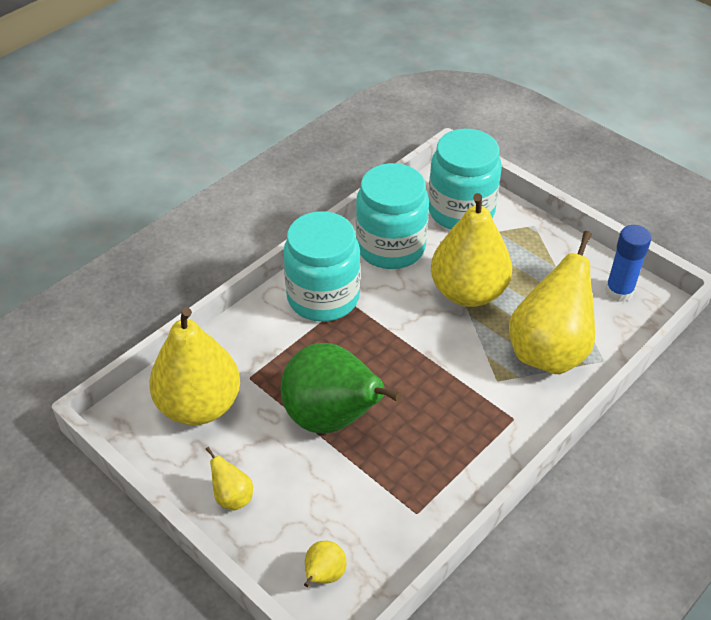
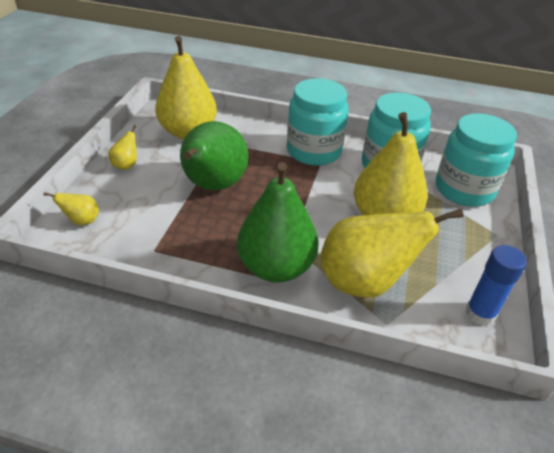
camera: 60 degrees right, 5 degrees down
(496, 412) = (276, 267): none -> green pear

